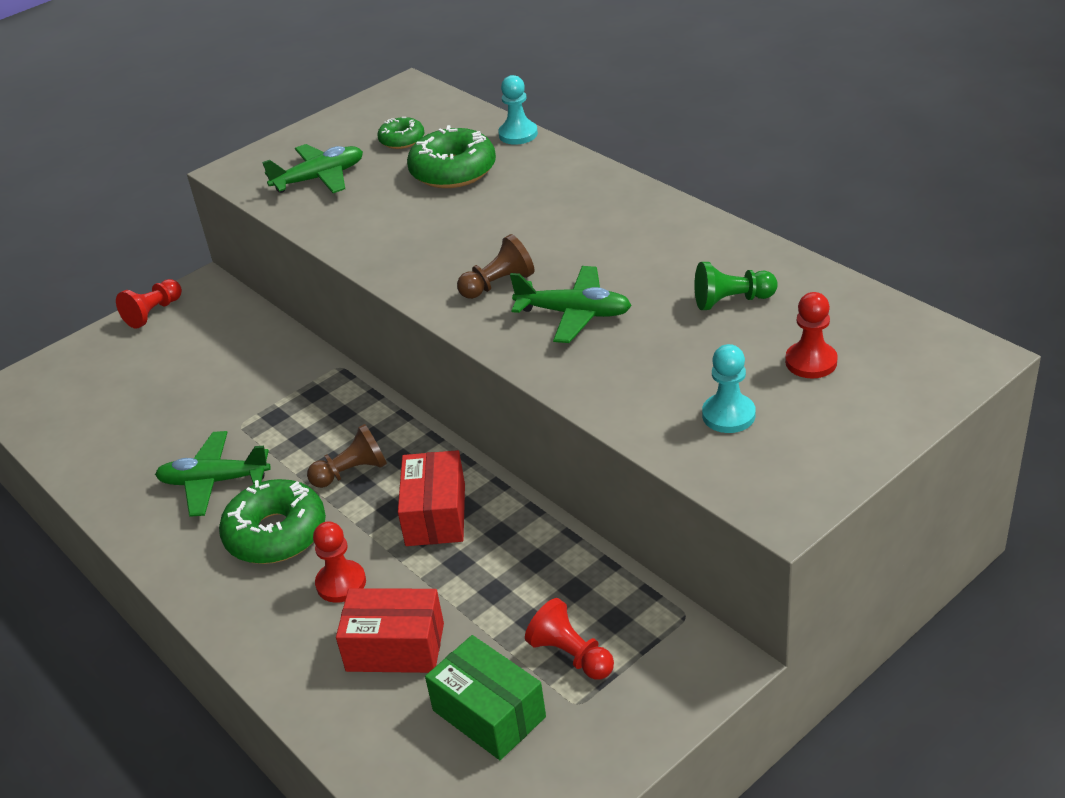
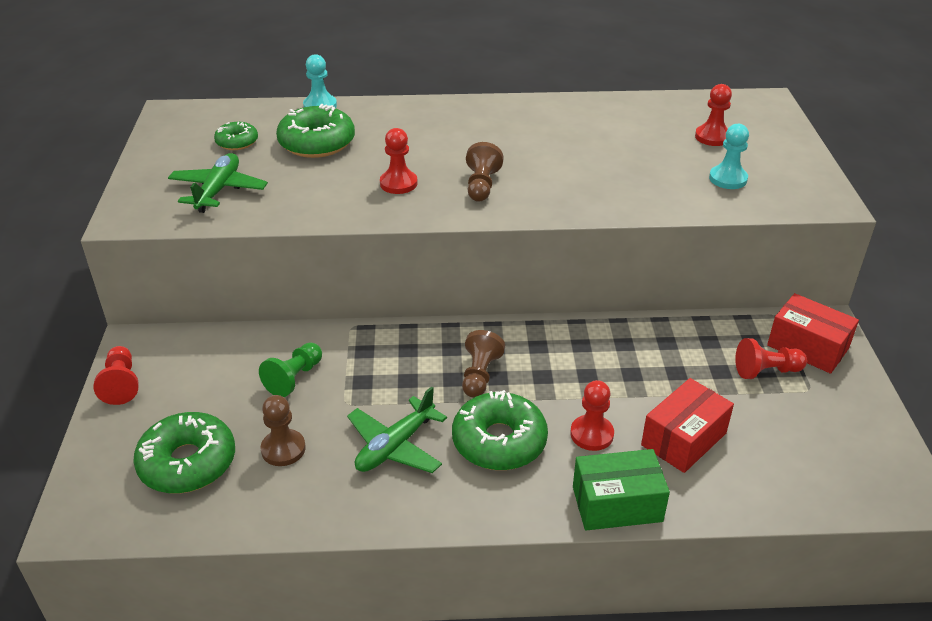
camera: 55 degrees left, 0 degrees up
(102, 397) = (188, 463): none -> green donut
(157, 429) = (283, 449): none -> brown pawn
(435, 514) = (573, 360): red box -> red box (807, 347)
(442, 244) = (398, 183): none -> red pawn
(489, 713) = (785, 428): green box -> green box (617, 504)
(574, 314) = (557, 177): green plane -> none
(731, 301) = (622, 130): green pawn -> green pawn (294, 378)

